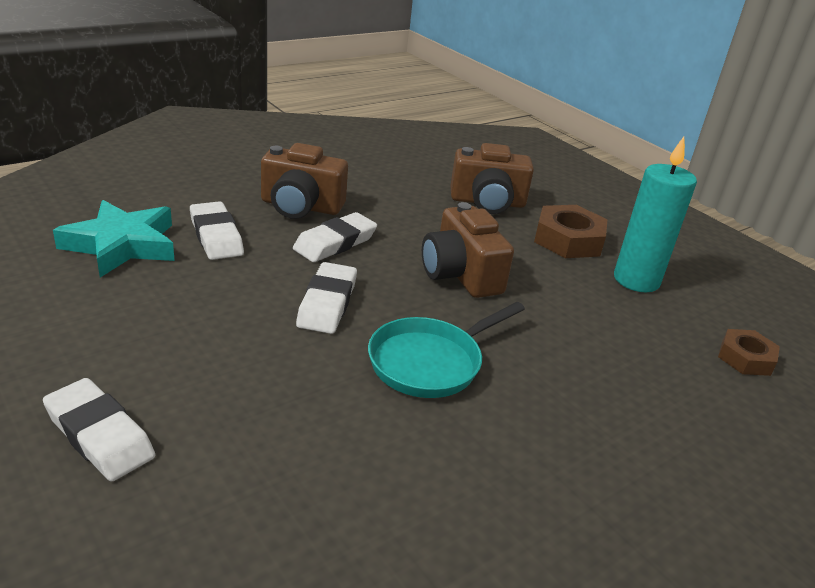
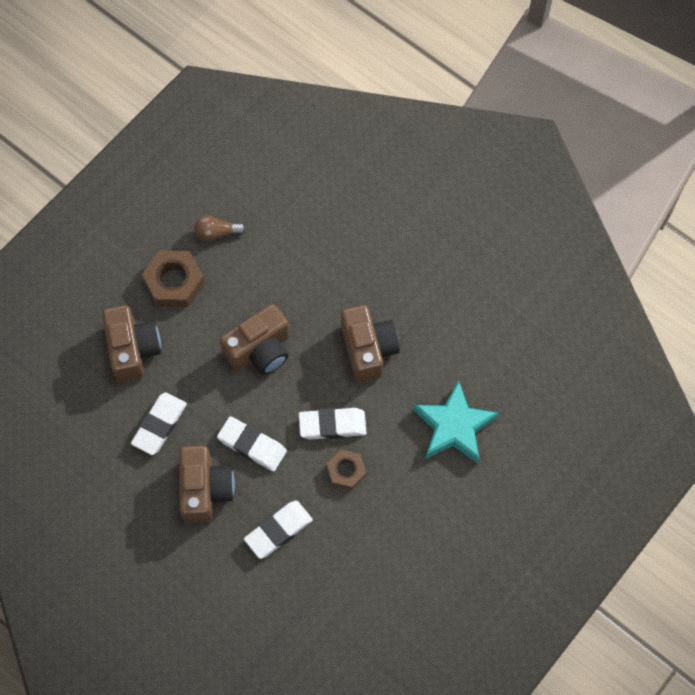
camera: 100 degrees left, 35 degrees up
(99, 435) = (495, 494): white eraser -> white eraser (159, 425)
(122, 245) = (318, 587): turquoise star -> turquoise star (454, 427)
(430, 362) = (368, 349): turquoise pan -> brown camera
(636, 280) = (217, 233): turquoise candle -> brown light bulb
(745, 358) = (288, 171): brown nut -> brown nut (346, 471)

